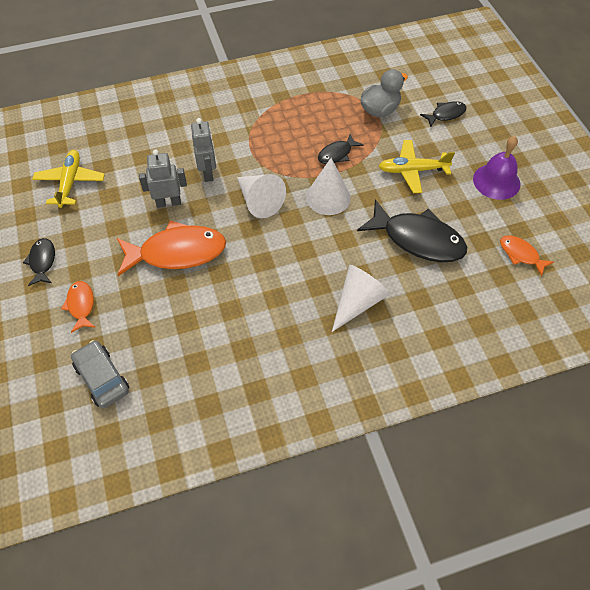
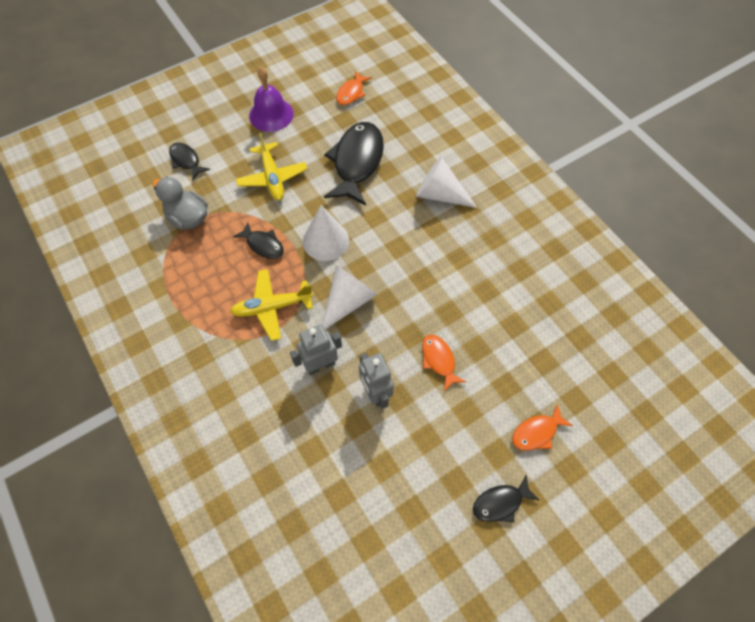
camera: 105 degrees left, 5 degrees up
(70, 182) = (377, 525): yellow plane -> yellow plane (272, 307)
(102, 378) = (601, 377): grey car -> none
(177, 252) = (439, 360): orange fish -> orange fish, size x0.51

